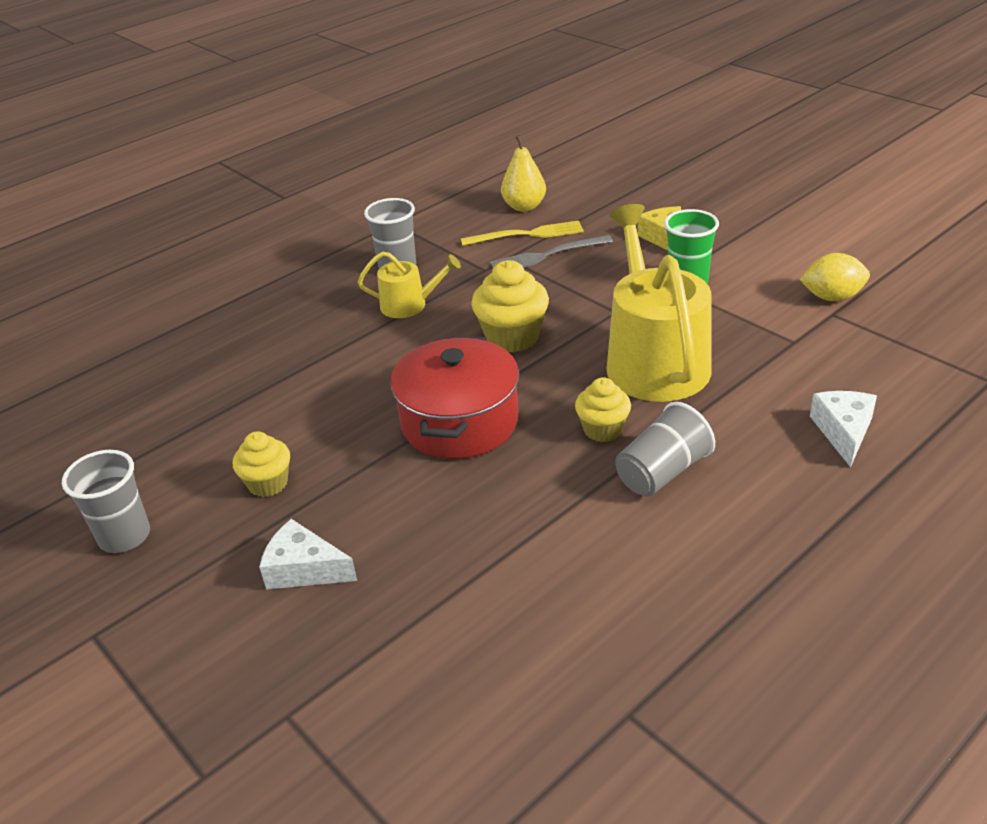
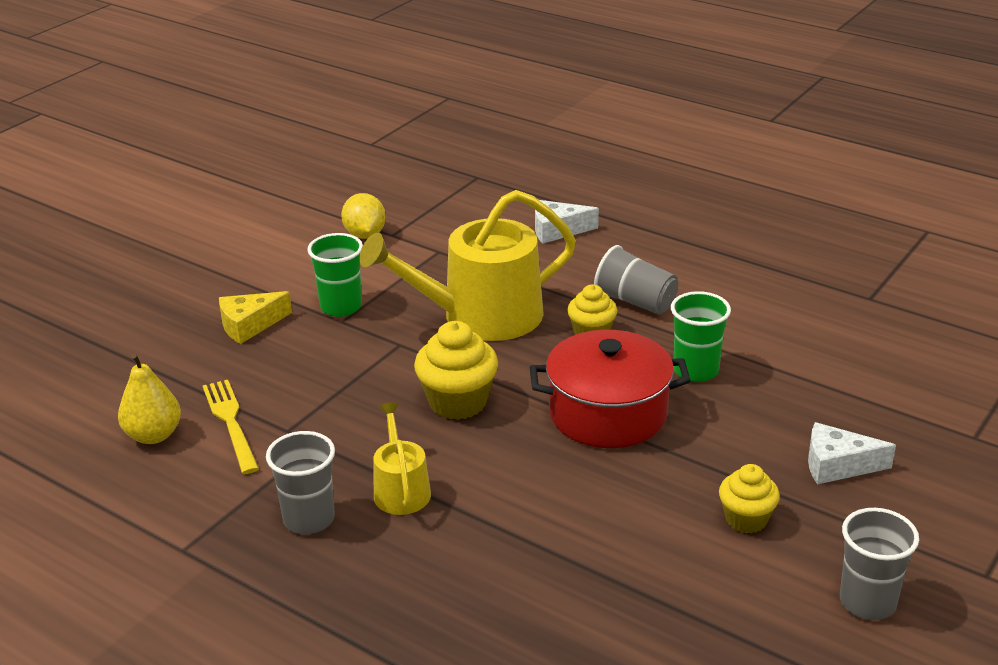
camera: 105 degrees left, 5 degrees down
(304, 569) = (837, 465): white cheese -> white cheese turned 90 degrees clockwise
(509, 496) = (696, 370): none -> green cup
(546, 255) = (283, 401): grey fork -> none

